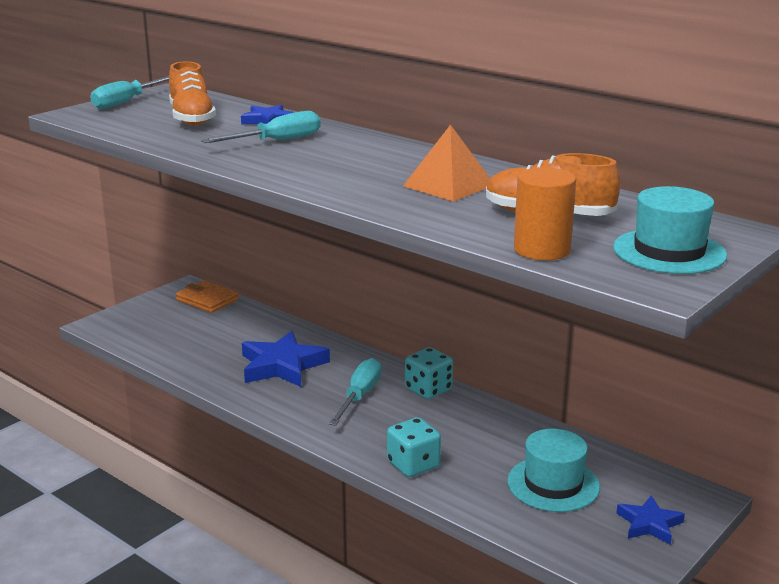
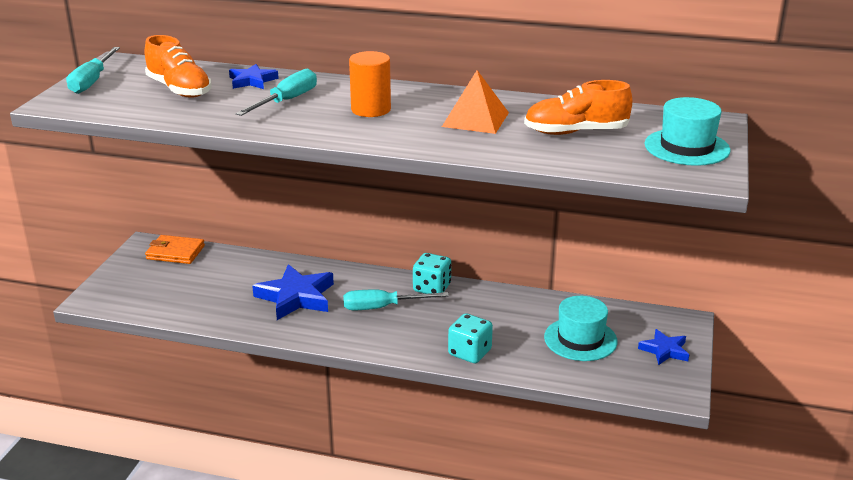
camera: 25 degrees left, 5 degrees up
(359, 396) = (382, 307): turquoise screwdriver -> turquoise screwdriver turned 90 degrees counterclockwise
(542, 250) = (604, 163): orange cylinder -> orange cylinder (371, 109)

